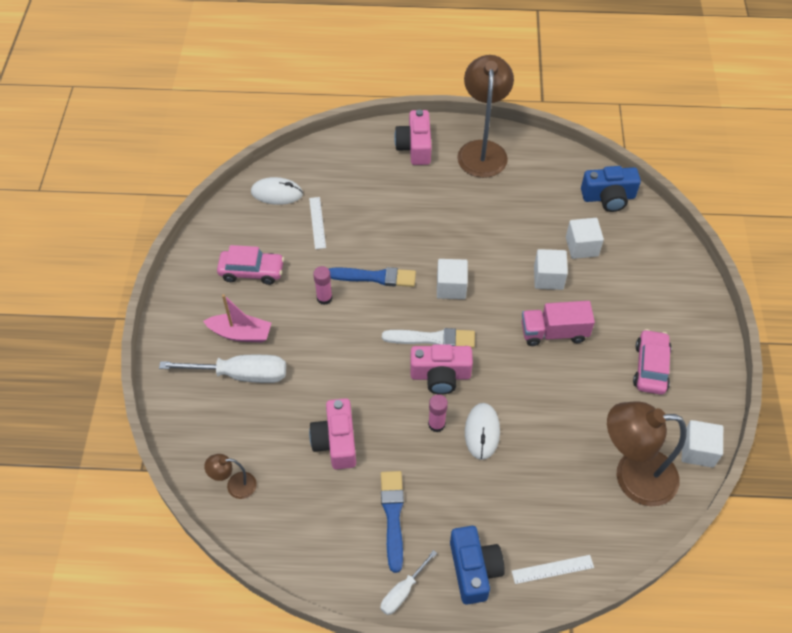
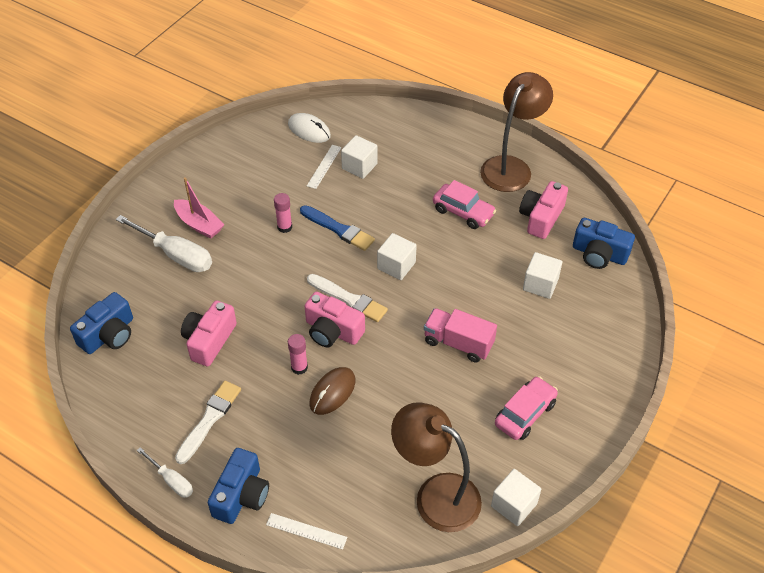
camera: 30 degrees right, 5 degrees down
(235, 486) = (109, 335): brown lamp -> blue camera
(252, 271) = (243, 181): pink car -> pink car (463, 212)
(393, 516) = (209, 420): blue brush -> white brush
(402, 592) = (172, 481): white screwdriver -> white screwdriver turned 120 degrees counterclockwise
(415, 147) = (453, 140): pink camera -> pink camera (541, 218)
(482, 432) = (332, 392): white mouse -> brown mouse
(548, 278) = (489, 296): white cube -> white cube (359, 166)

